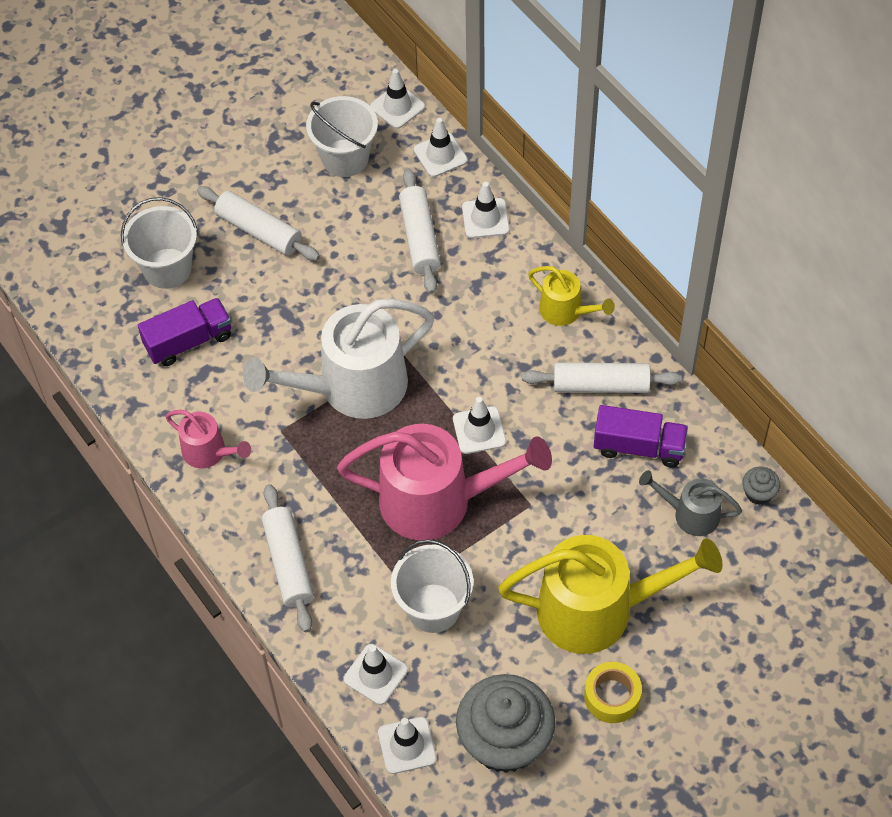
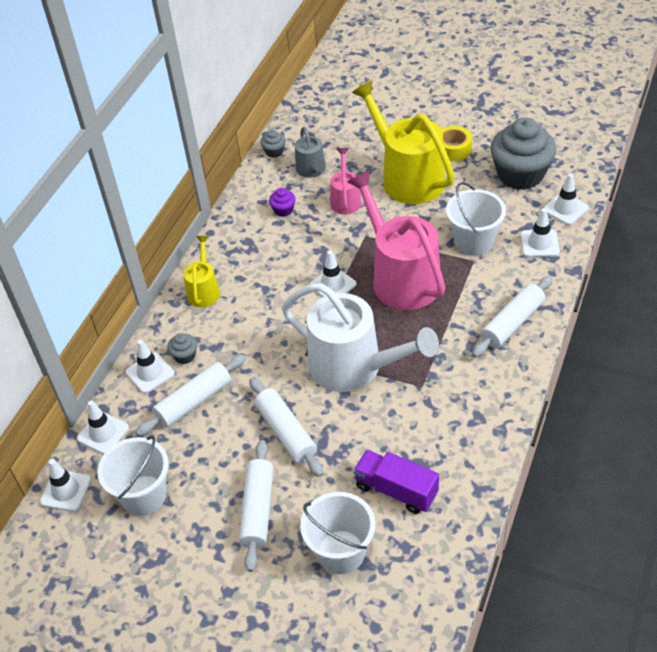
camera: 120 degrees left, 10 degrees down
(208, 452) = (475, 416): pink watering can -> pink watering can (345, 200)
(485, 255) = (185, 356): none -> grey cupcake
(601, 385) = (251, 246): white rolling pin -> white rolling pin (286, 432)
(639, 447) = (283, 210): purple truck -> purple cupcake

